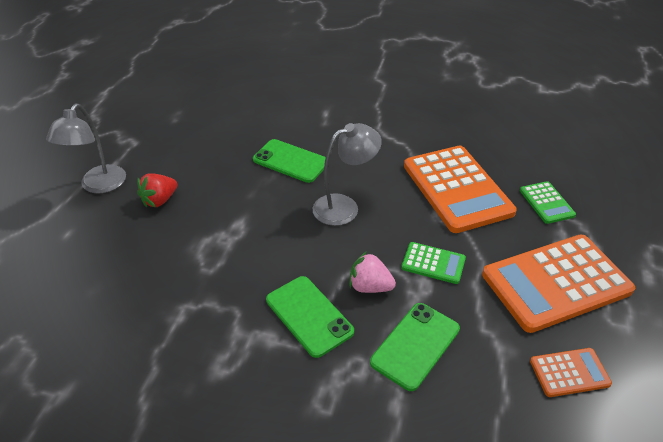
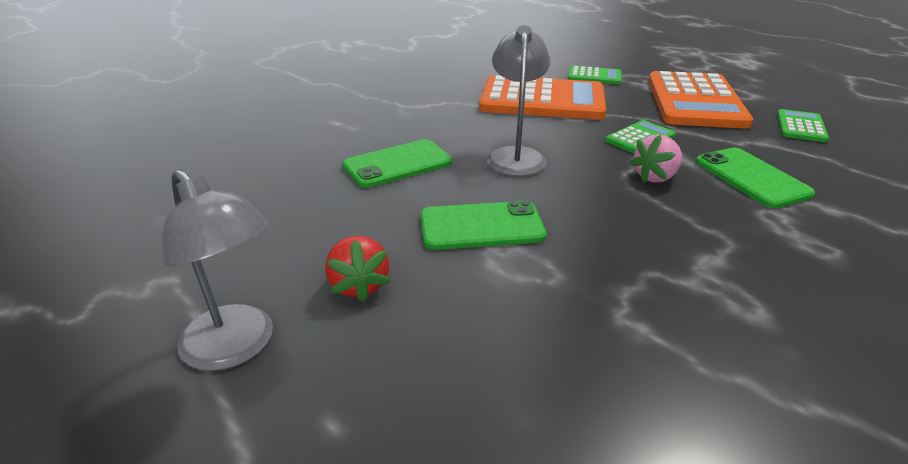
camera: 60 degrees left, 10 degrees down
(309, 316) = (684, 223): green phone -> green phone (481, 226)
(569, 372) = (801, 127): orange calculator -> green calculator

